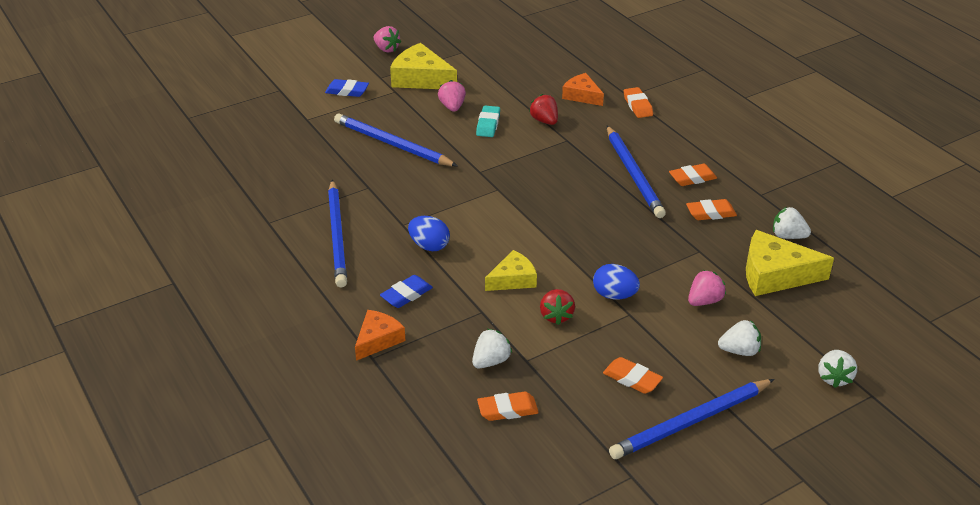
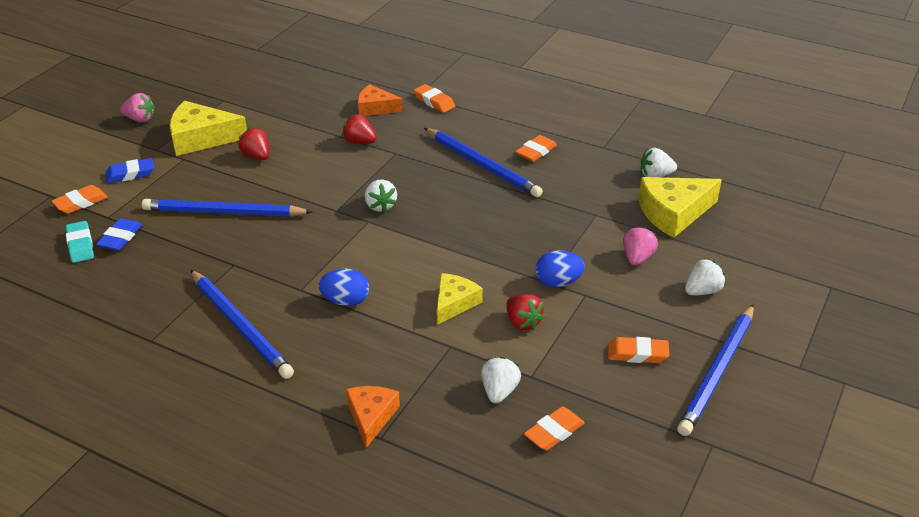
camera: 30 degrees left, 0 degrees up
(406, 295) = (363, 359): blue eraser -> blue eraser (120, 238)
(452, 107) = (257, 156): pink strawberry -> red strawberry
(488, 124) = (307, 162): turquoise eraser -> turquoise eraser (80, 245)
(711, 213) = (577, 178): orange eraser -> orange eraser (81, 203)
(834, 378) = (792, 284): white strawberry -> white strawberry (380, 206)

